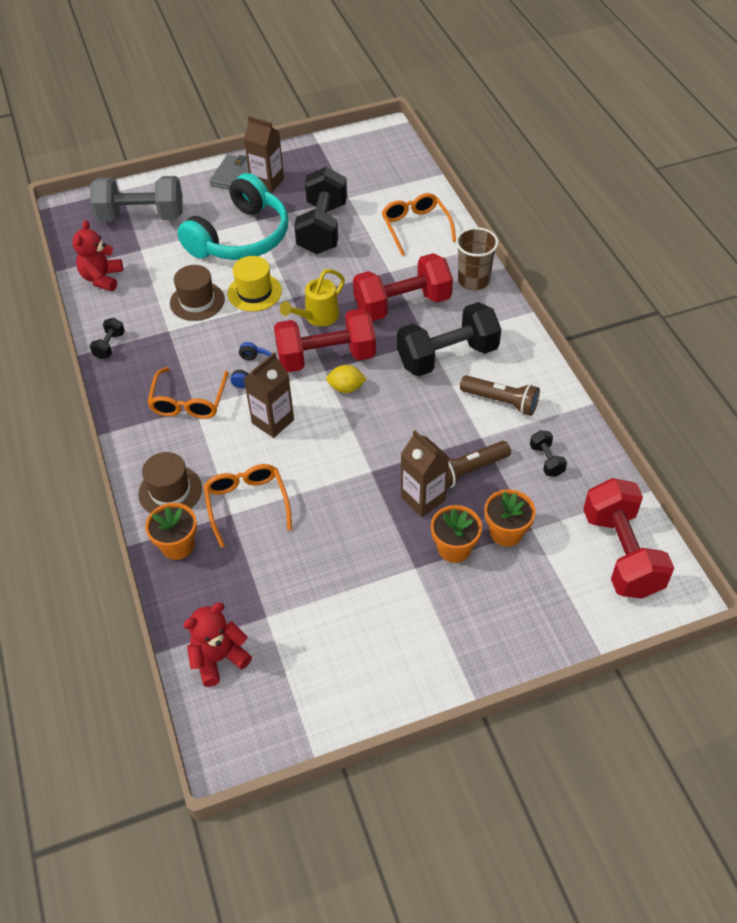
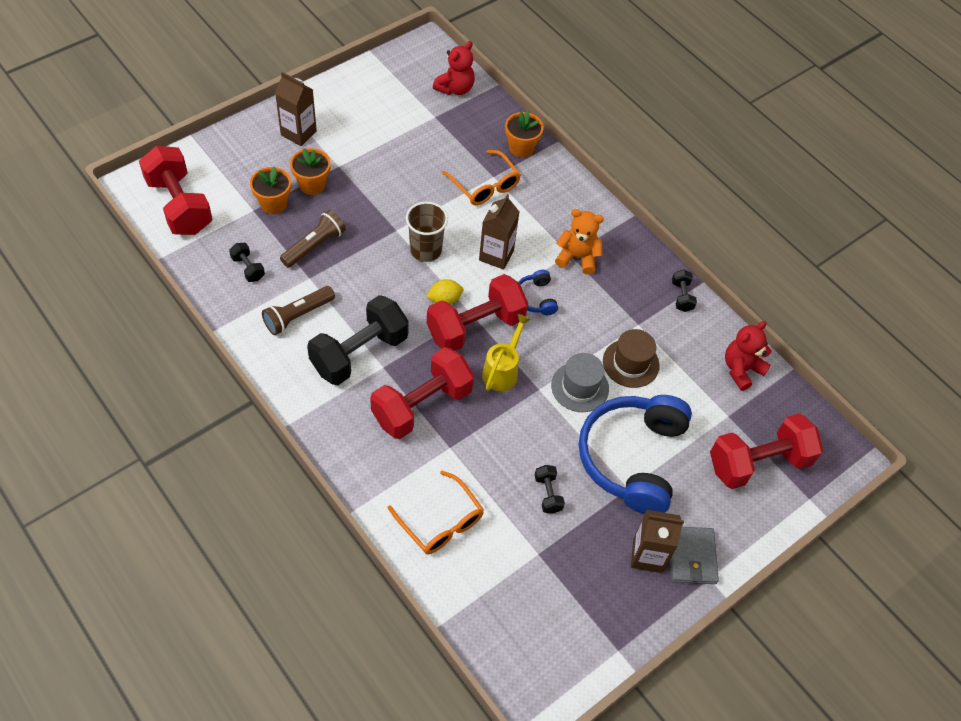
camera: 155 degrees right, 5 degrees up
(102, 278) = (741, 369): red teddy bear -> red teddy bear turned 120 degrees counterclockwise
(141, 216) = (758, 463): grey dumbbell -> red dumbbell
(170, 491) = (549, 183): brown hat -> none
(188, 402) = (577, 257): orange glasses -> orange teddy bear
(241, 237) = (632, 458): turquoise headphones -> blue headphones
(254, 292) = (580, 387): yellow hat -> grey hat
(322, 228) = (548, 494): black dumbbell -> black dumbbell, size x0.44
(423, 498) = (346, 216): brown carton -> brown carton (298, 133)
(473, 280) = (354, 455): brown cup -> brown cup (425, 250)
(501, 401) = (297, 316): brown flashlight -> brown flashlight turned 45 degrees counterclockwise

